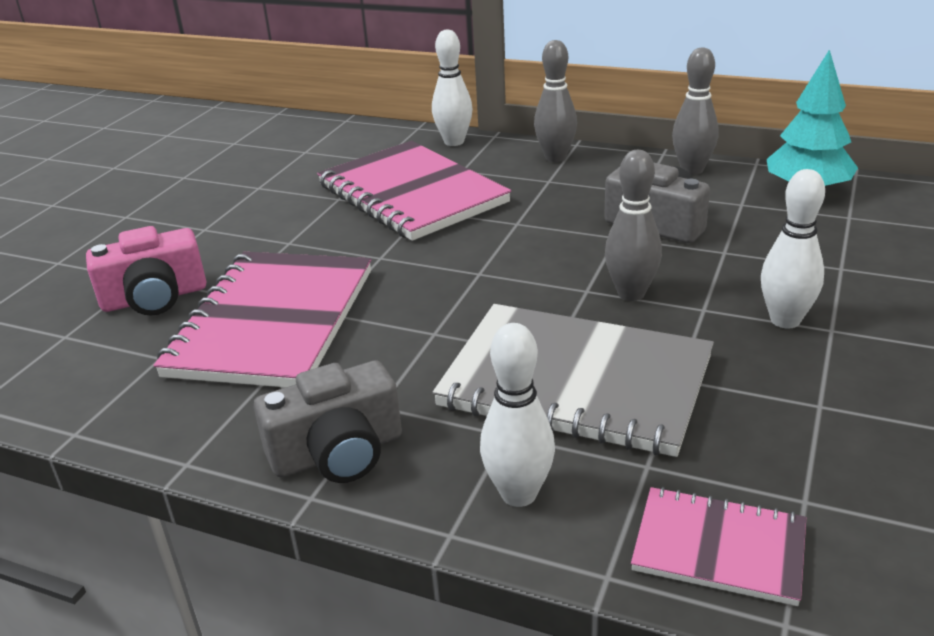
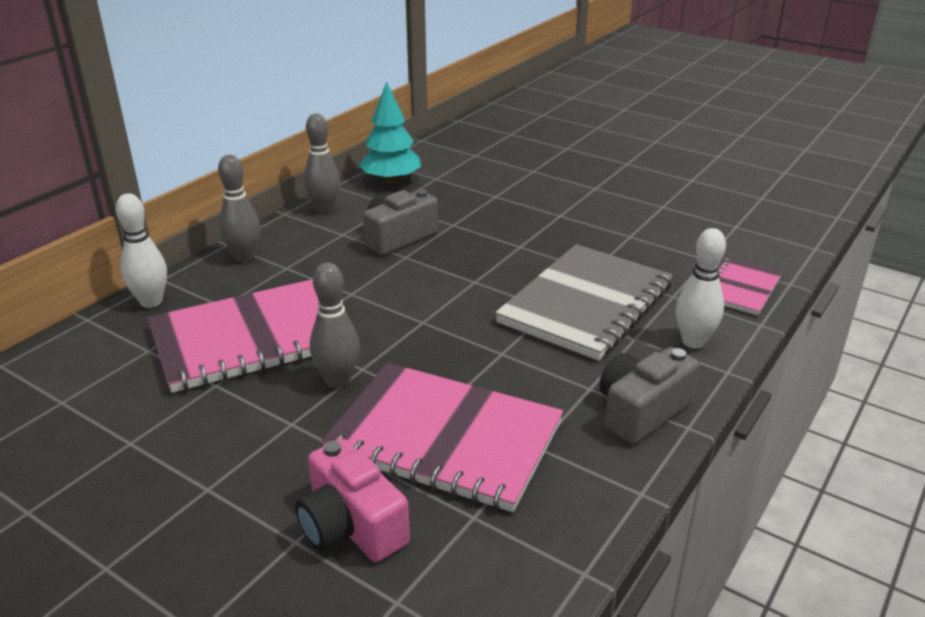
camera: 80 degrees left, 0 degrees up
(155, 298) = (351, 525): pink camera -> pink camera turned 150 degrees clockwise
(338, 452) = (641, 411): grey camera -> grey camera turned 120 degrees counterclockwise
(631, 293) = (488, 266): grey bowling pin -> grey bowling pin (338, 381)
(785, 320) = (545, 225): white bowling pin -> none

